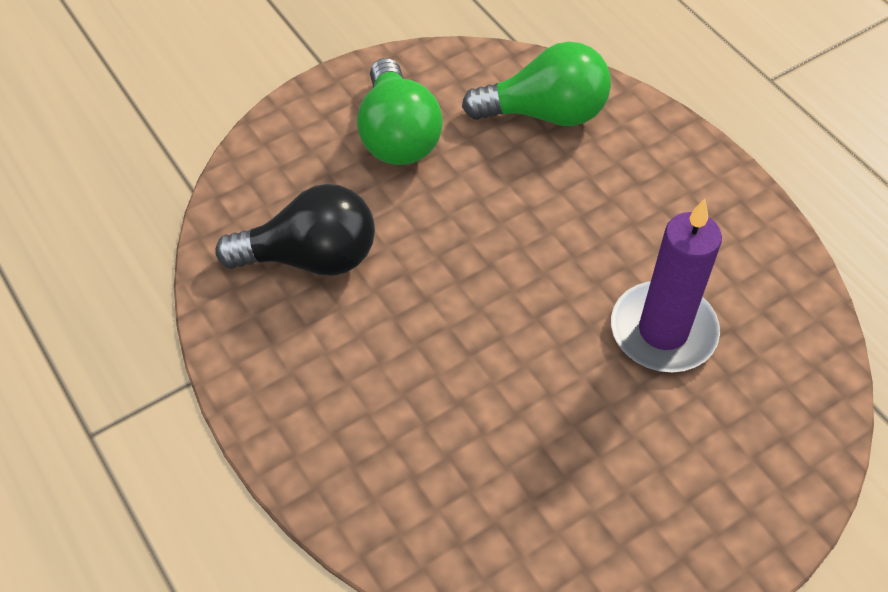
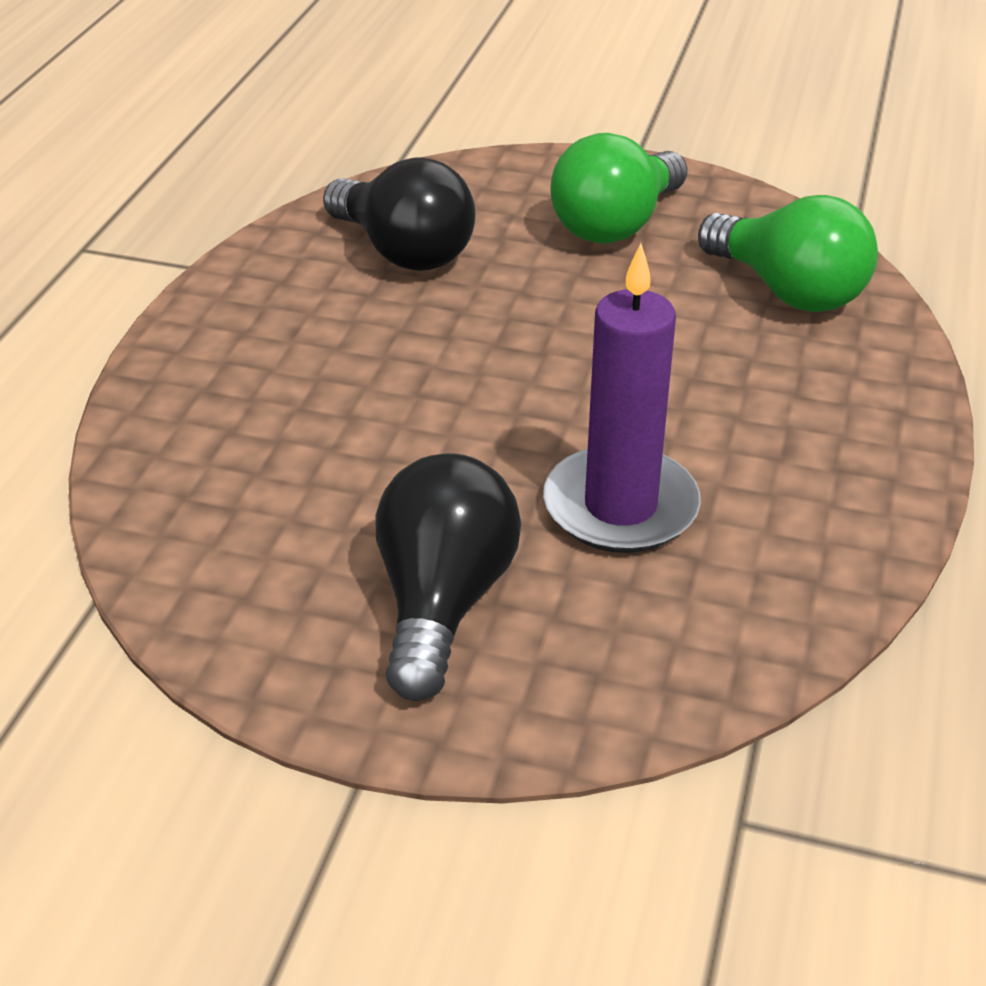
camera: 50 degrees right, 15 degrees down
(672, 470) = (442, 602): none -> black light bulb

